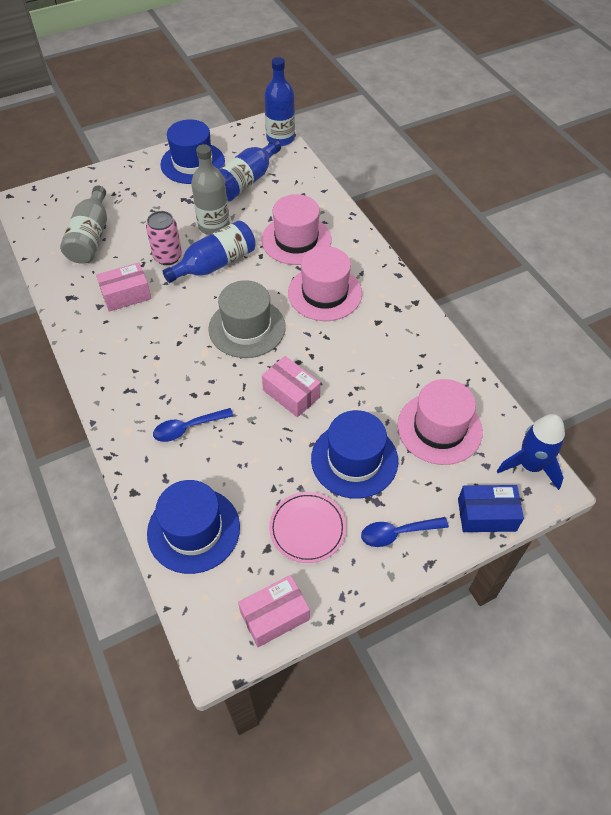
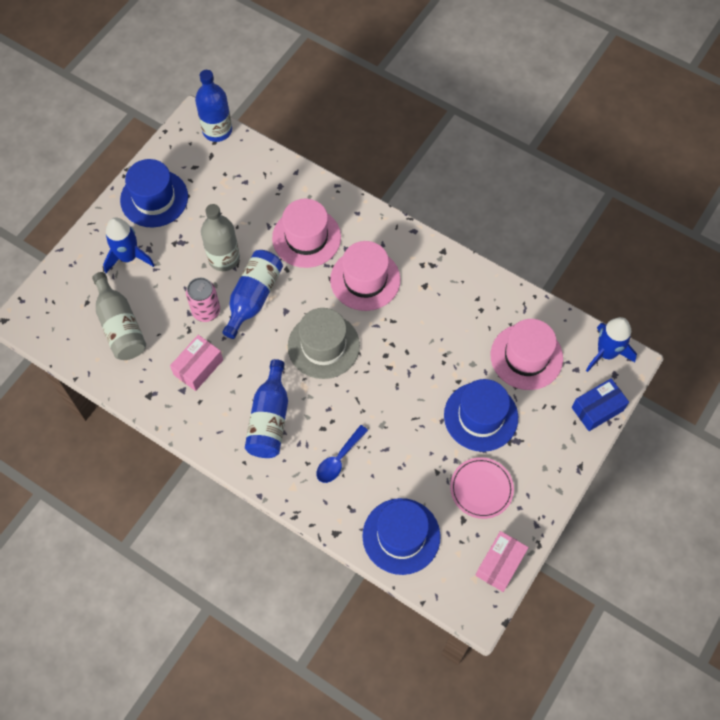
camera: 30 degrees left, 10 degrees up
(139, 193) = (128, 257): none -> blue rocket
(246, 182) = (219, 196): blue bottle -> blue bottle (270, 419)
(291, 394) = (398, 387): pink box -> none
(397, 533) = (545, 457): blue spoon -> none

